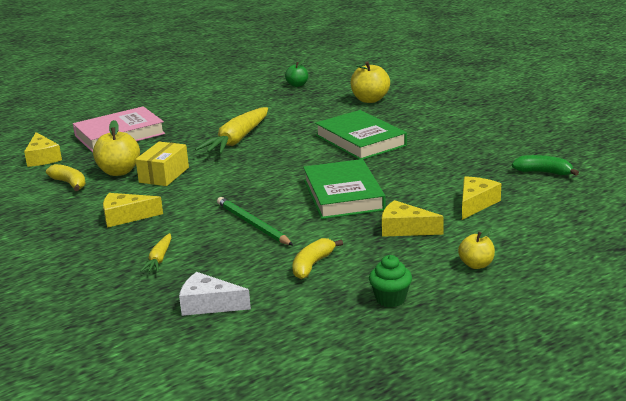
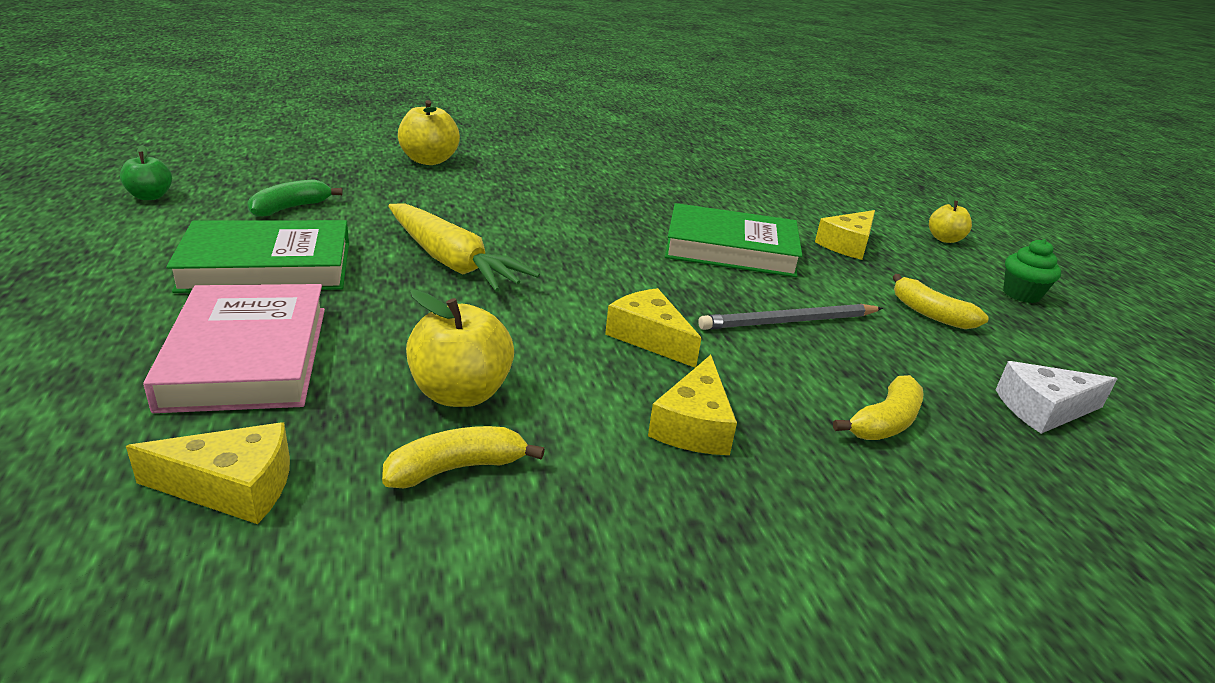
camera: 75 degrees left, 5 degrees up
(159, 259) = (885, 422): yellow carrot -> yellow banana
(164, 175) = (531, 350): yellow box -> none
(208, 305) = (1044, 409): white cheese -> white cheese turned 45 degrees clockwise
(252, 224) = (789, 322): green pencil -> grey pencil
(297, 85) = (285, 176): green apple -> green apple (150, 196)
(360, 140) = (564, 199): green book -> green book (267, 266)
(475, 204) = (800, 202): yellow cheese -> yellow cheese (649, 337)
(543, 172) = (743, 161): green banana -> green banana (291, 208)

